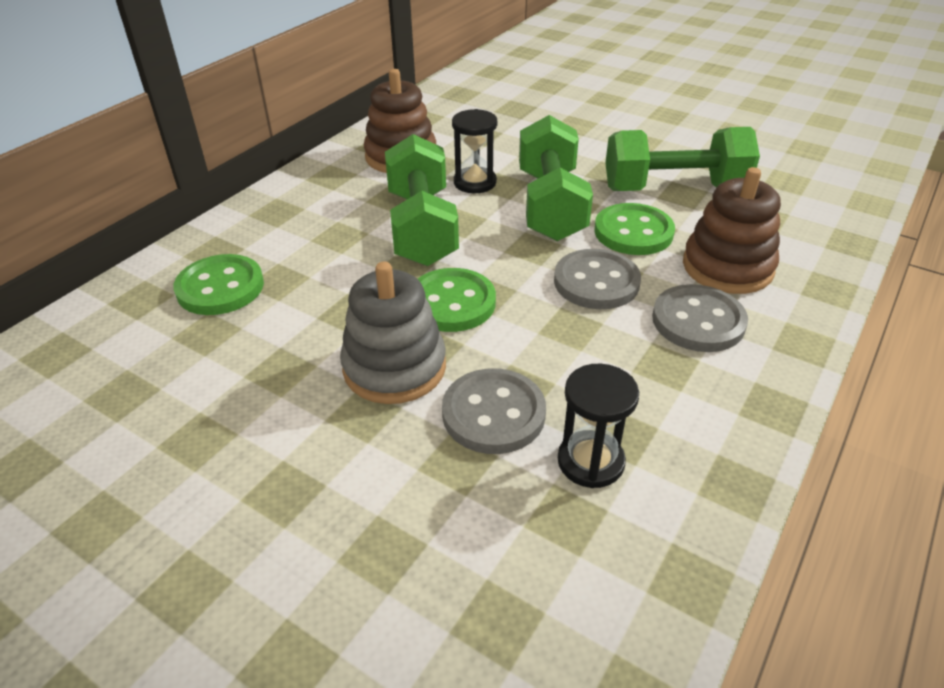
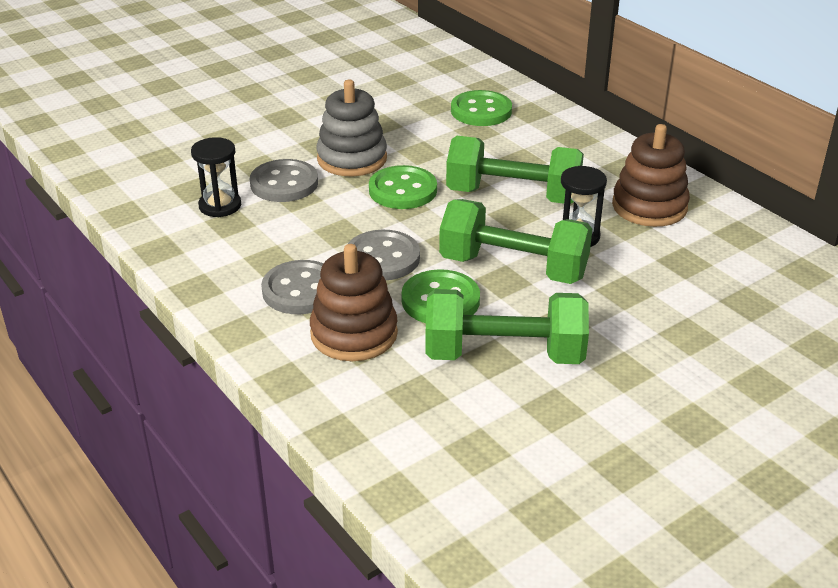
camera: 110 degrees right, 5 degrees down
(674, 188) = (504, 354): green dumbbell -> green dumbbell turned 75 degrees clockwise

